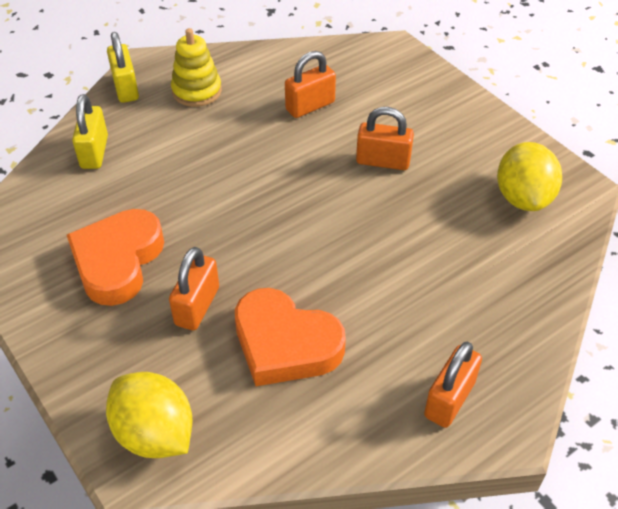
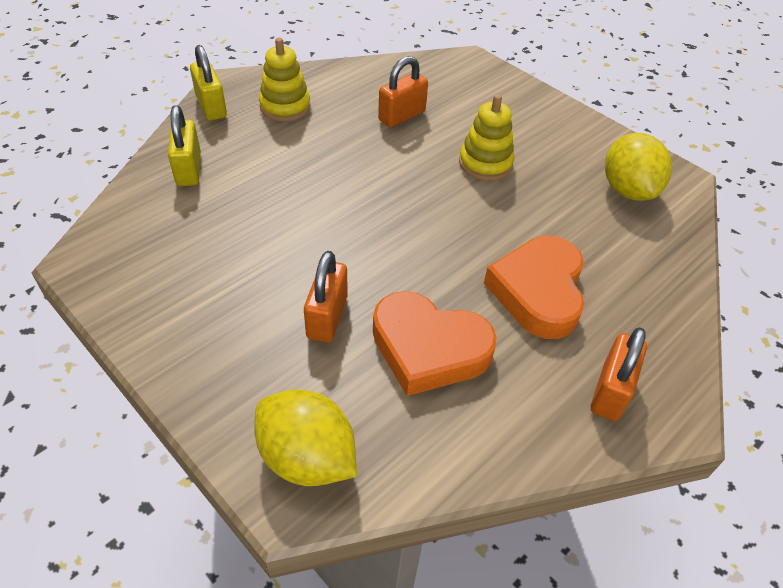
camera: 10 degrees left, 0 degrees up
(118, 261) = (232, 277): orange heart -> orange heart (538, 291)
(383, 161) = (485, 163): orange padlock -> yellow stacking toy

